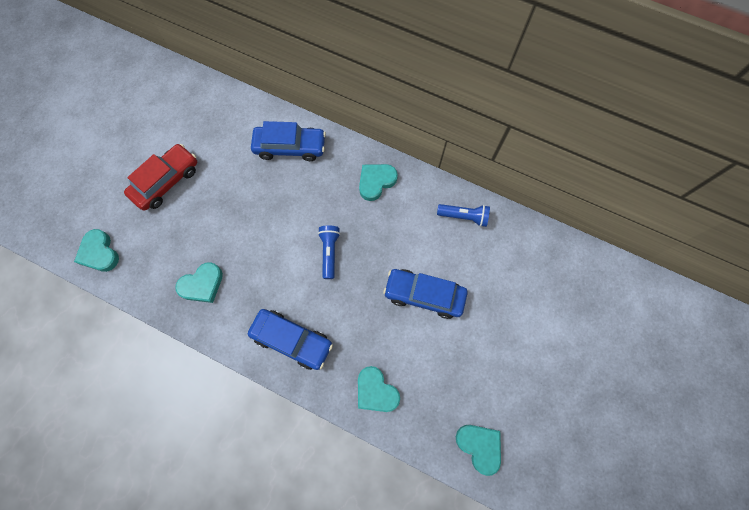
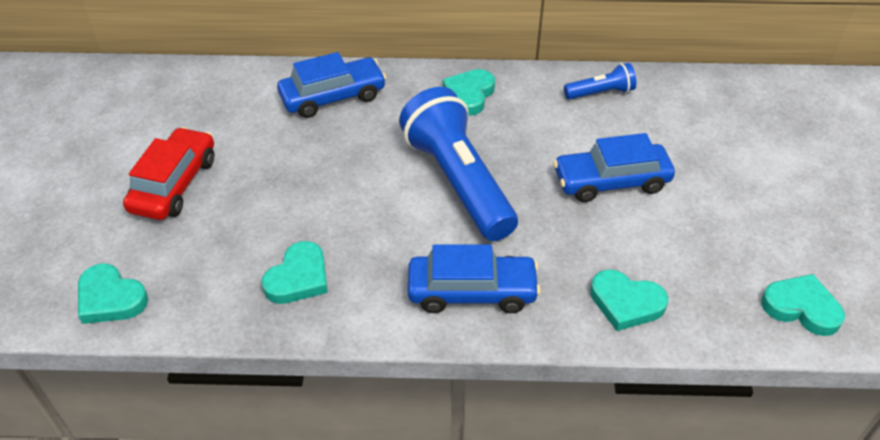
camera: 25 degrees left, 25 degrees down
(329, 252) = (458, 181): blue flashlight -> blue flashlight, size x2.15

